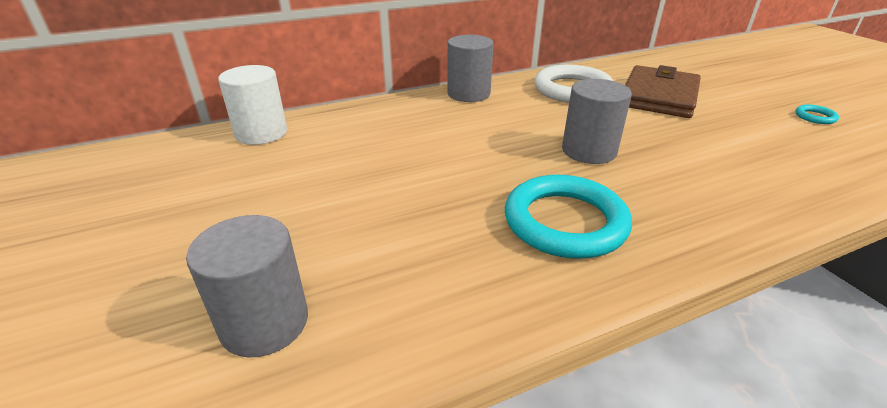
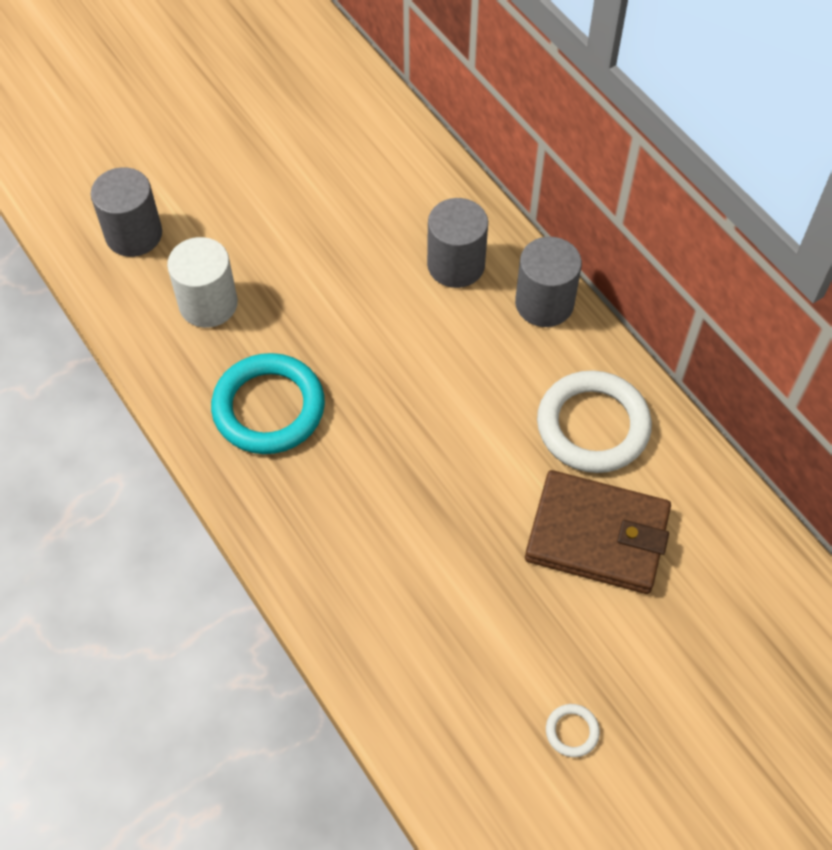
camera: 80 degrees right, 25 degrees up
(261, 133) = (389, 133): white cylinder -> white cylinder (208, 304)
(589, 151) = (409, 435): grey cylinder -> grey cylinder (456, 265)
(815, 117) = (572, 731): turquoise ring -> white ring

